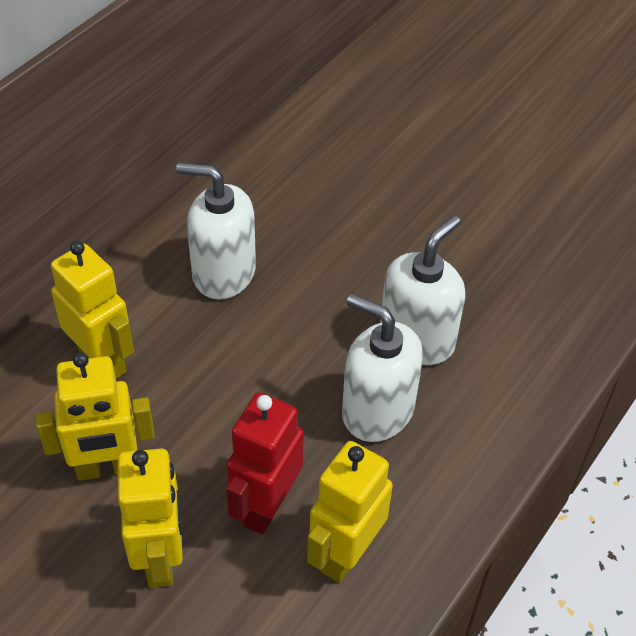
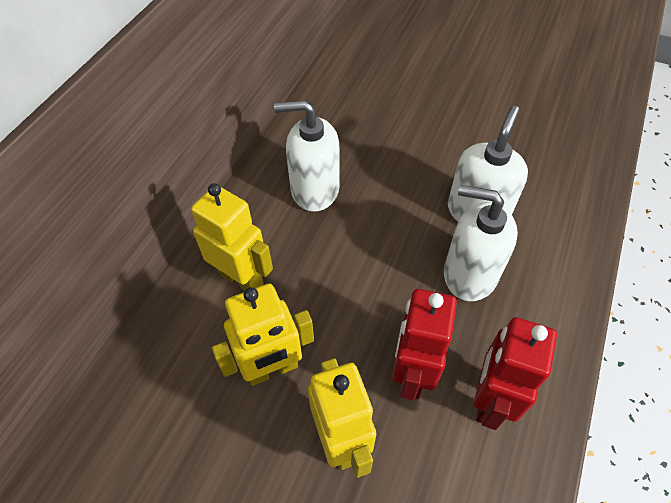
camera: 10 degrees left, 5 degrees up
(345, 553) = (490, 400): yellow robot -> red robot

